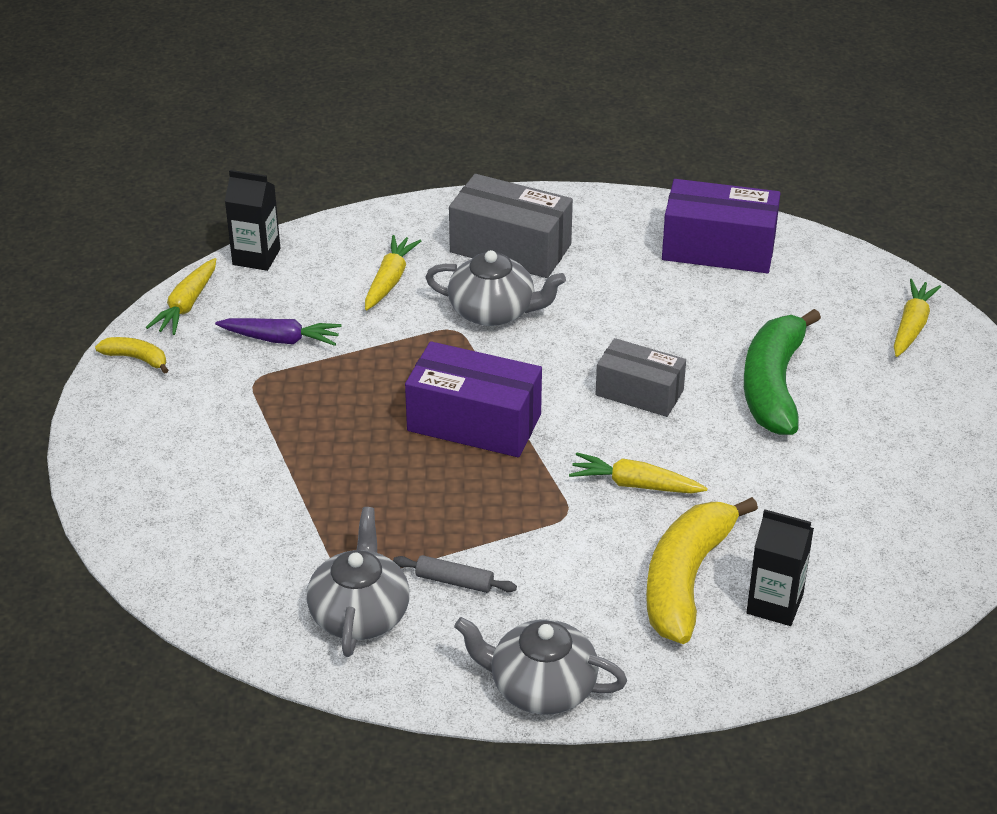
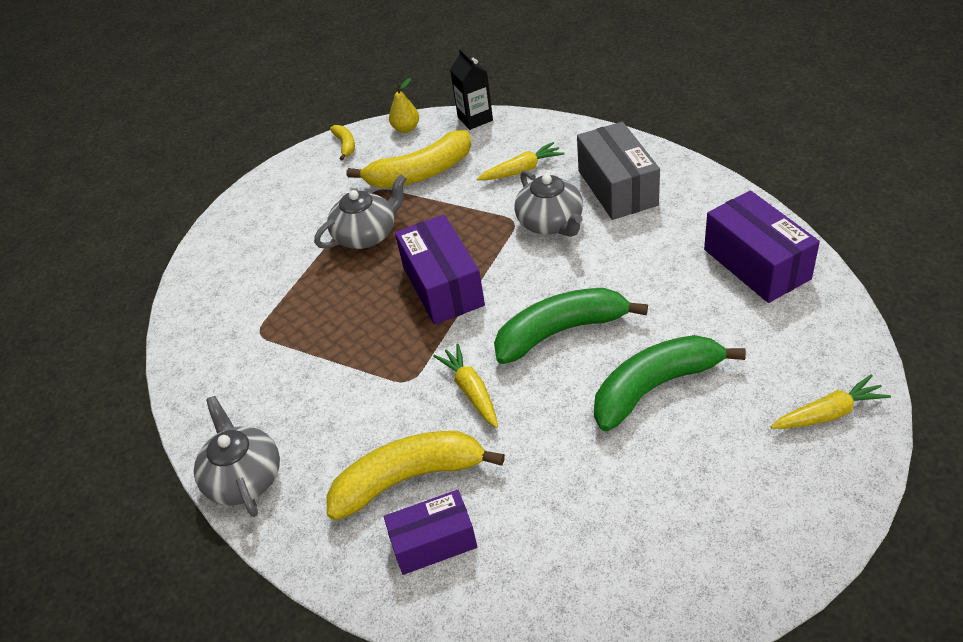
camera: 55 degrees right, 5 degrees up
(186, 305) = (406, 128): yellow carrot -> yellow pear
(280, 339) = (420, 173): purple carrot -> yellow banana
(360, 613) = (235, 358): grey teapot -> grey teapot (367, 235)
(454, 581) = (298, 376): grey rolling pin -> none
(639, 393) = (560, 331): grey box -> green banana
(774, 604) = (434, 542): black carton -> purple box

